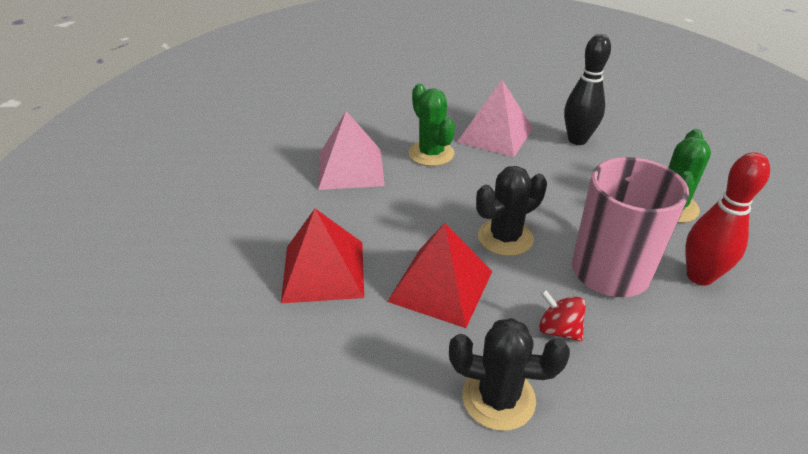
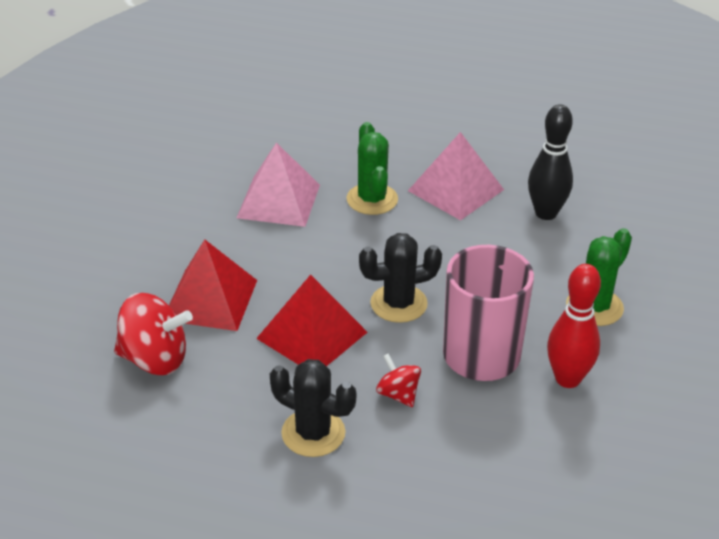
camera: 15 degrees right, 0 degrees up
(288, 350) = (155, 359): none -> red spinning top

